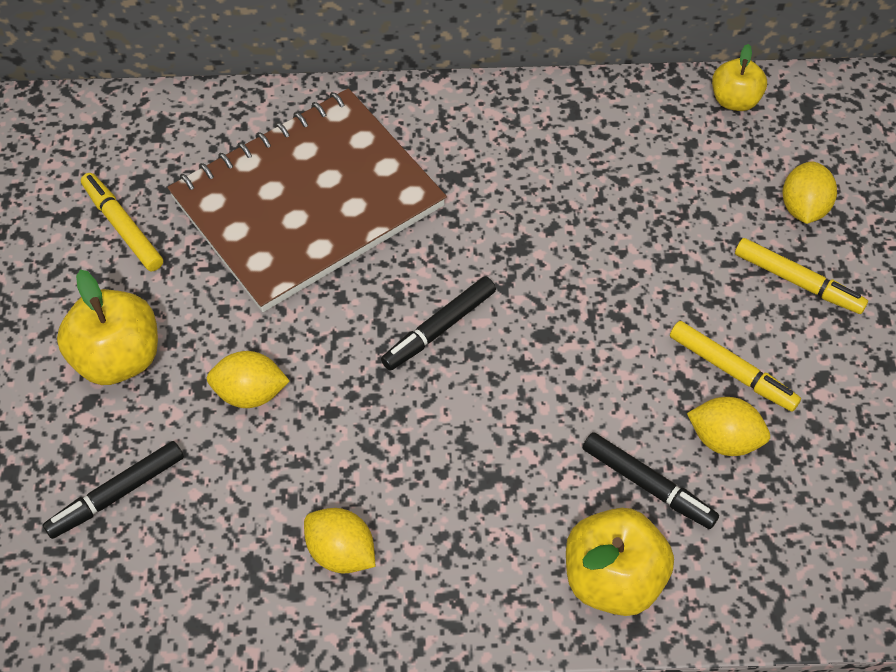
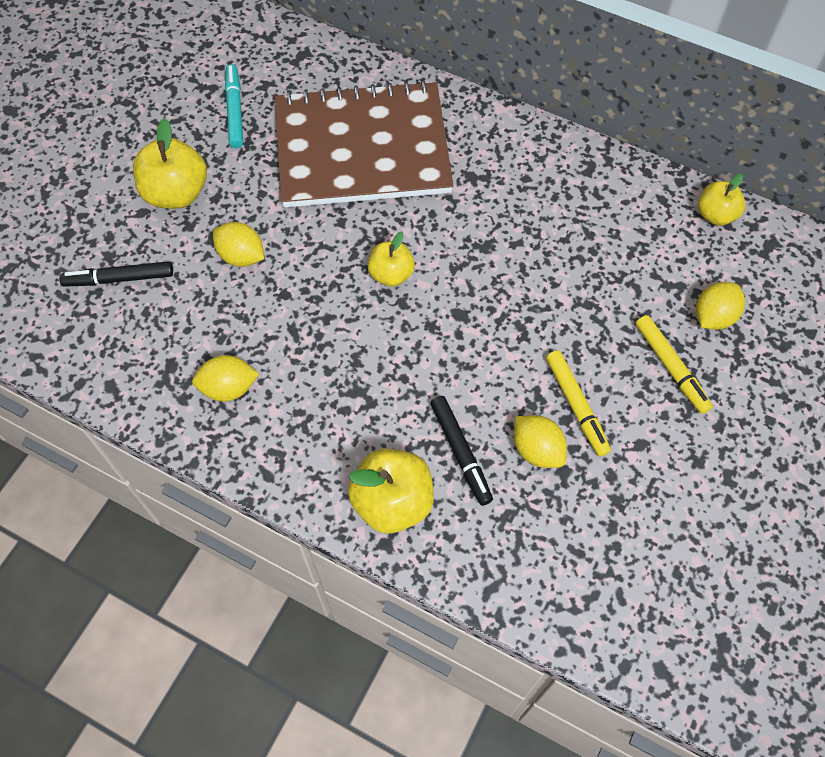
camera: 30 degrees right, 5 degrees up
(123, 227) = (235, 110): yellow marker -> turquoise marker
(341, 552) = (229, 388): yellow lemon -> yellow lemon turned 75 degrees counterclockwise
(439, 328) = (391, 274): black marker -> yellow apple

